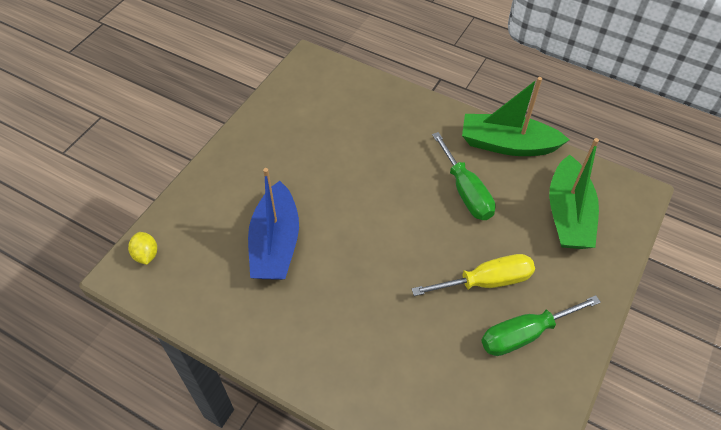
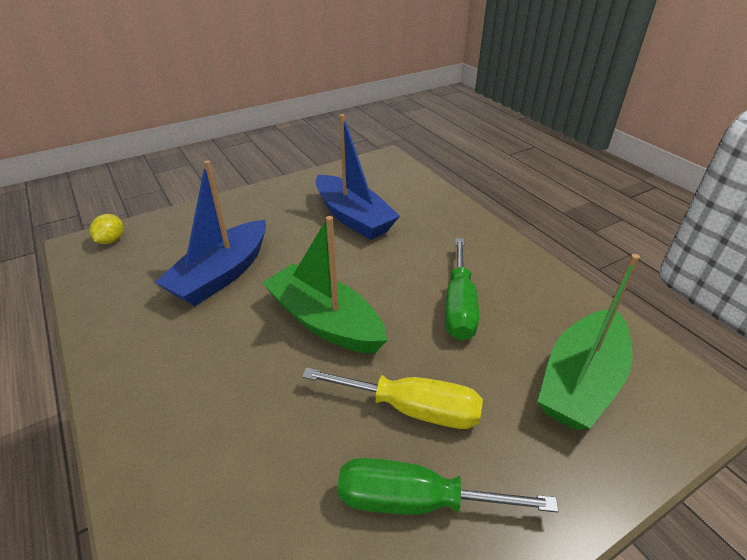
camera: 30 degrees right, 15 degrees down
(332, 141) = (353, 218): none -> blue boat
(507, 144) = (544, 281): green boat -> green boat (325, 321)

